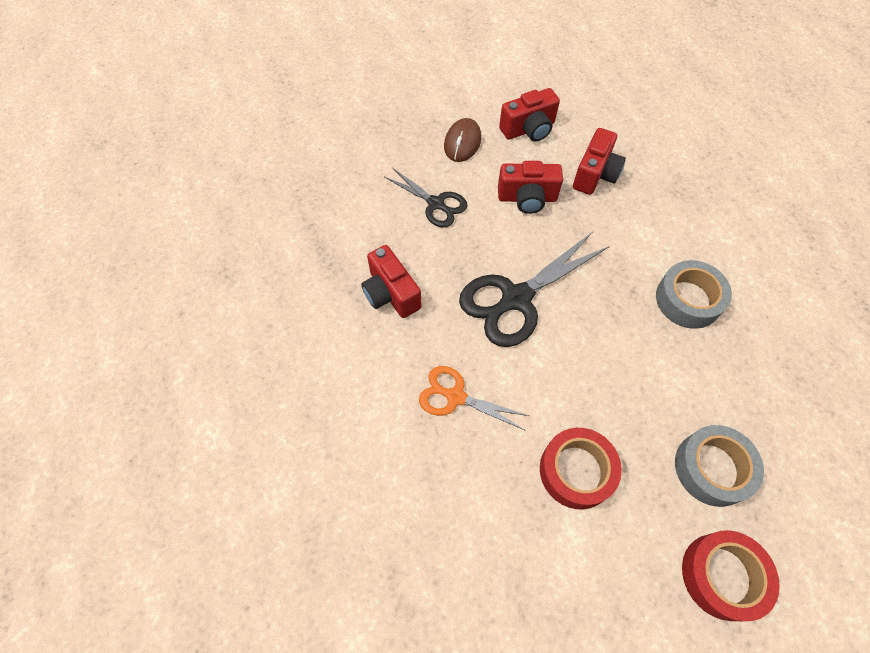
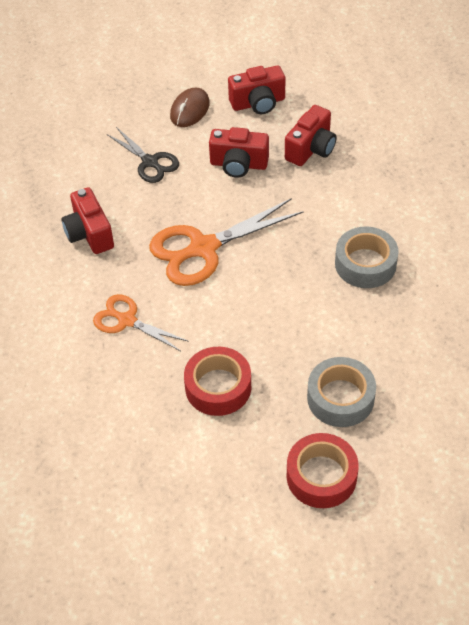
camera: 10 degrees right, 10 degrees down
(515, 299) = (203, 248): black scissors -> orange scissors

